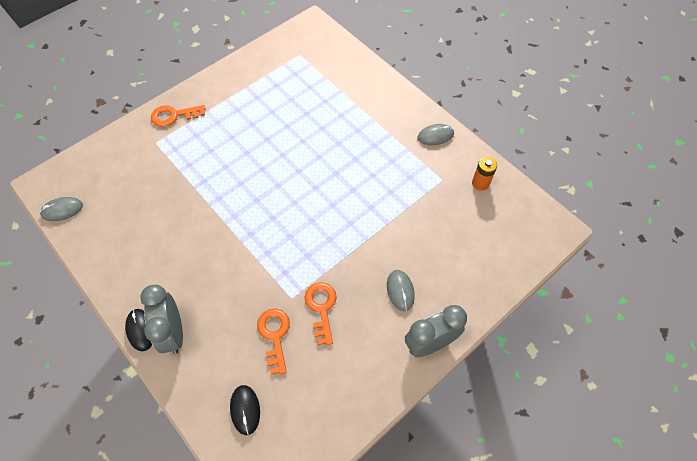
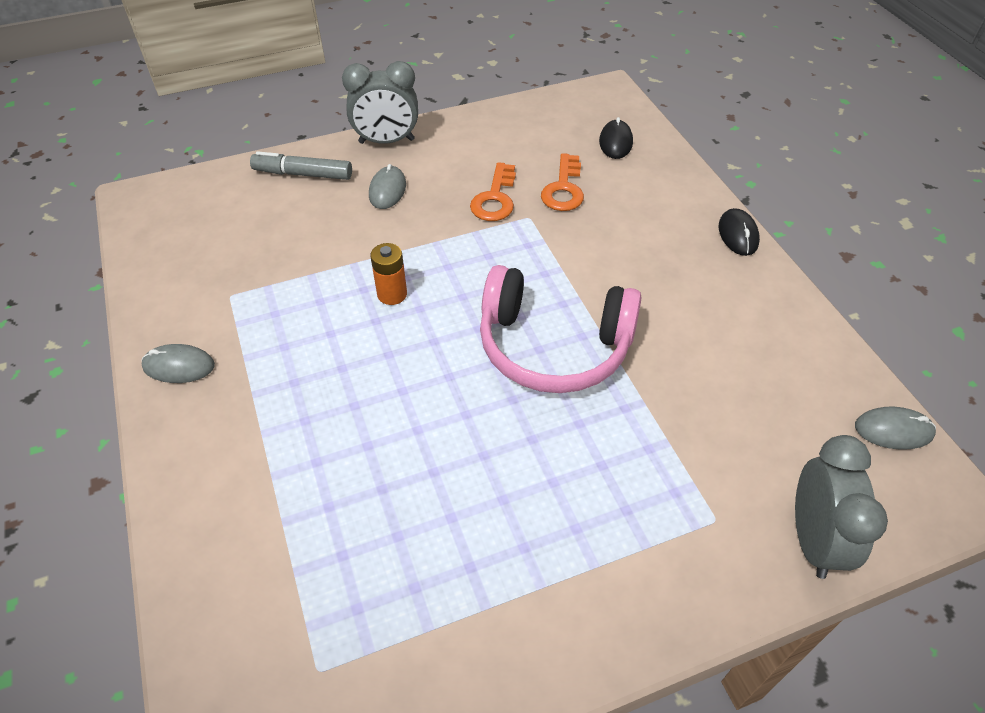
camera: 160 degrees left, 10 degrees down
(173, 332) = (693, 222): grey clock -> grey clock (812, 539)
(174, 116) = (672, 578): orange key -> none
(249, 204) = (553, 346): none -> pink headphones
(468, 286) = (303, 174): none -> grey marker
(480, 183) = (179, 275): orange battery -> orange battery (392, 294)

